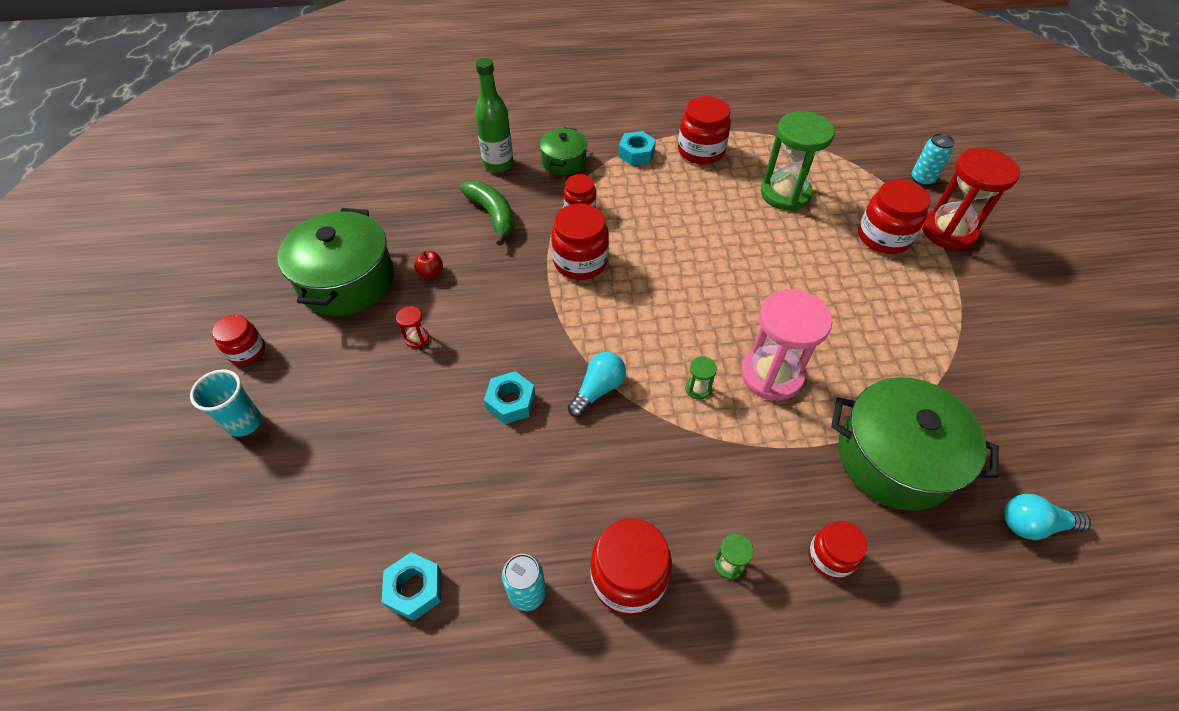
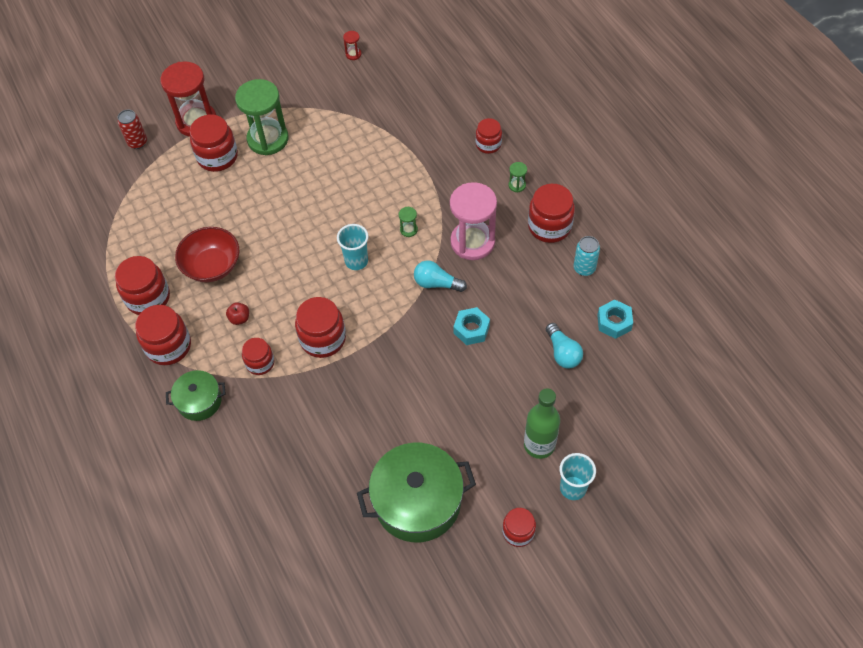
camera: 110 degrees left, 5 degrees up
(417, 338) = (448, 415): red hourglass -> red hourglass (353, 54)
(431, 272) = (380, 441): red apple -> red apple (239, 318)
(492, 215) = (294, 427): green banana -> none
(498, 164) = (223, 455): green bottle -> green bottle (539, 445)
(636, 154) = (168, 346): turquoise nut -> red jar
(671, 320) = (356, 261): none -> turquoise cup
(720, 200) = (212, 266): none -> red bowl
(771, 374) = (378, 194): pink hourglass -> pink hourglass (472, 242)
(785, 194) = (187, 225): green hourglass -> green hourglass (268, 139)
(894, 458) = (411, 126): green pot -> none
(922, 179) = (137, 142): turquoise can -> red can
(1032, 524) = (424, 68): turquoise light bulb -> turquoise light bulb (562, 353)

